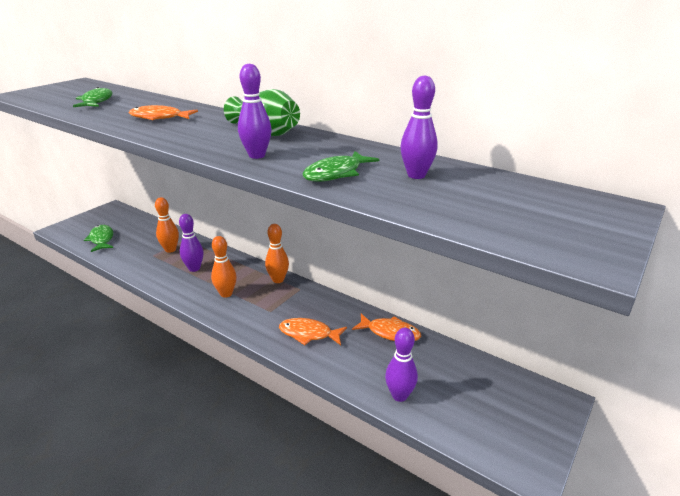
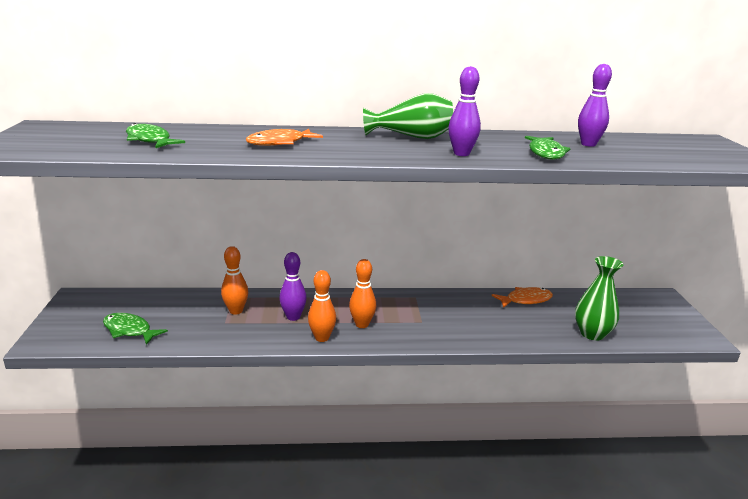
camera: 40 degrees left, 5 degrees down
(278, 280) = (386, 297): orange bowling pin -> orange bowling pin (322, 338)
(308, 334) = (477, 324): orange fish -> none
(399, 395) = (592, 334): purple bowling pin -> green vase

